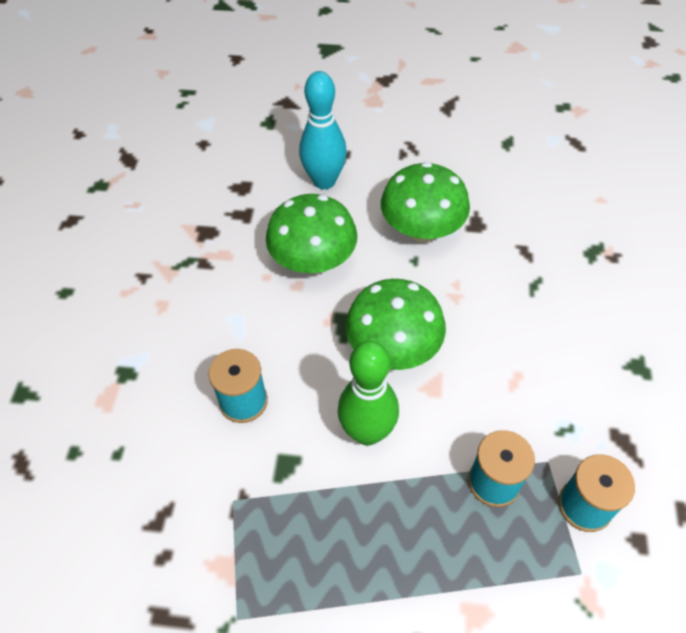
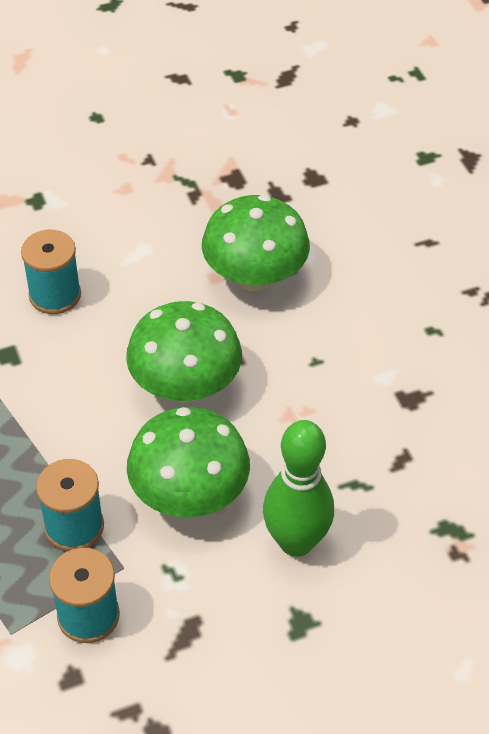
camera: 60 degrees right, 5 degrees down
(324, 181) = (374, 239): turquoise bowling pin -> none
(367, 432) = (74, 402): green bowling pin -> green bowling pin (296, 542)
(422, 230) = (364, 351): green mushroom -> green mushroom (189, 495)

